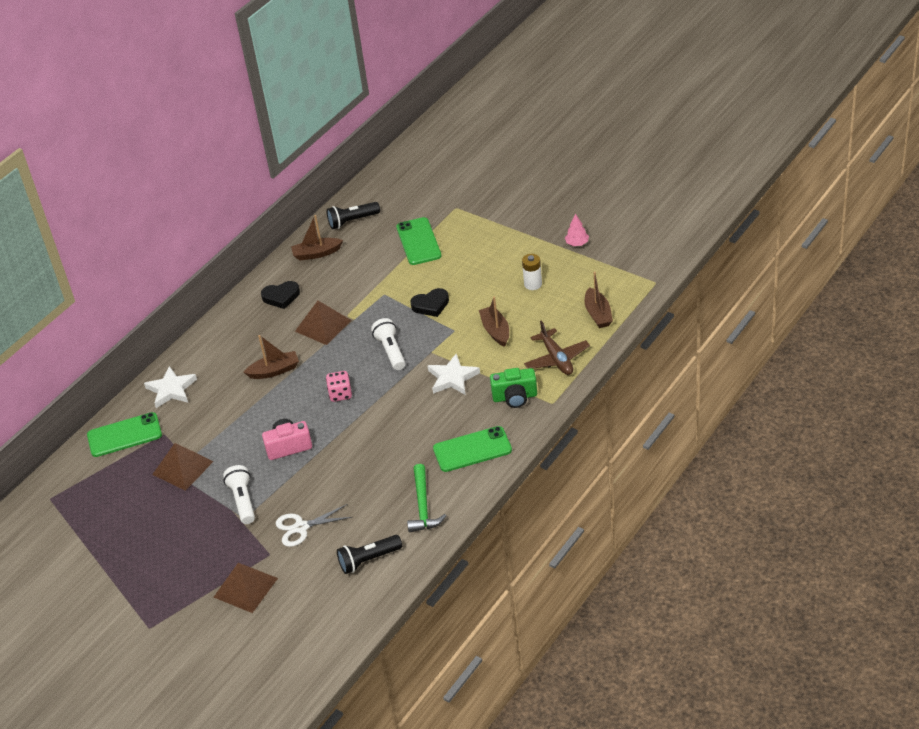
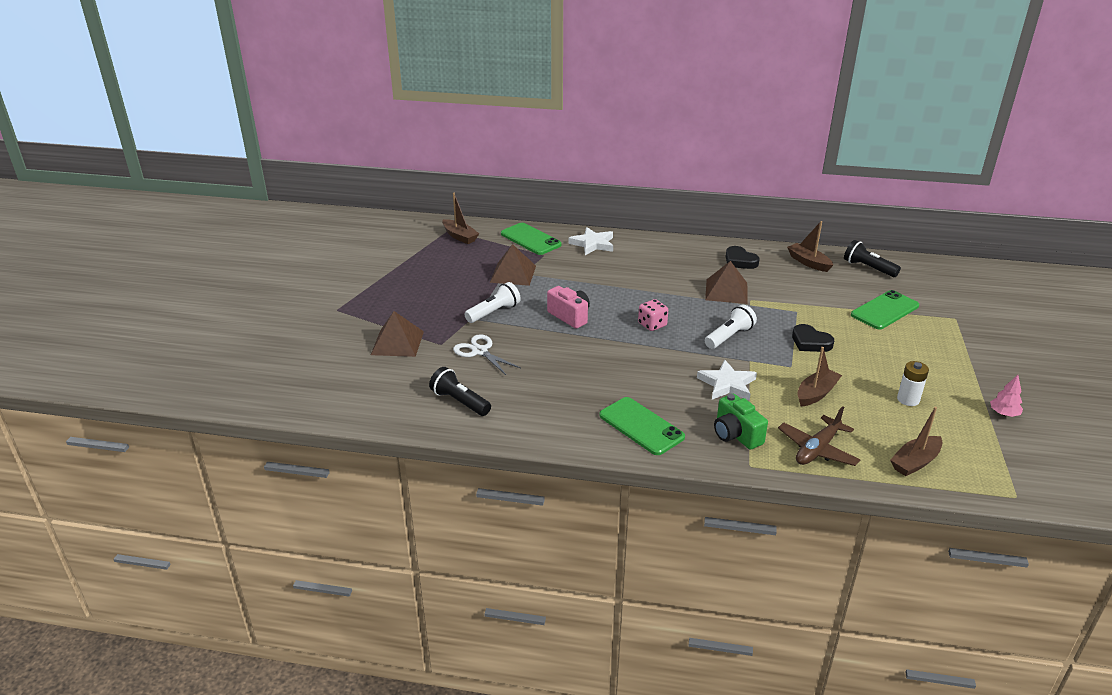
camera: 60 degrees right, 10 degrees down
(274, 371) = (652, 283): brown boat -> brown boat (460, 236)
(423, 506) = (546, 416): green hammer -> none

